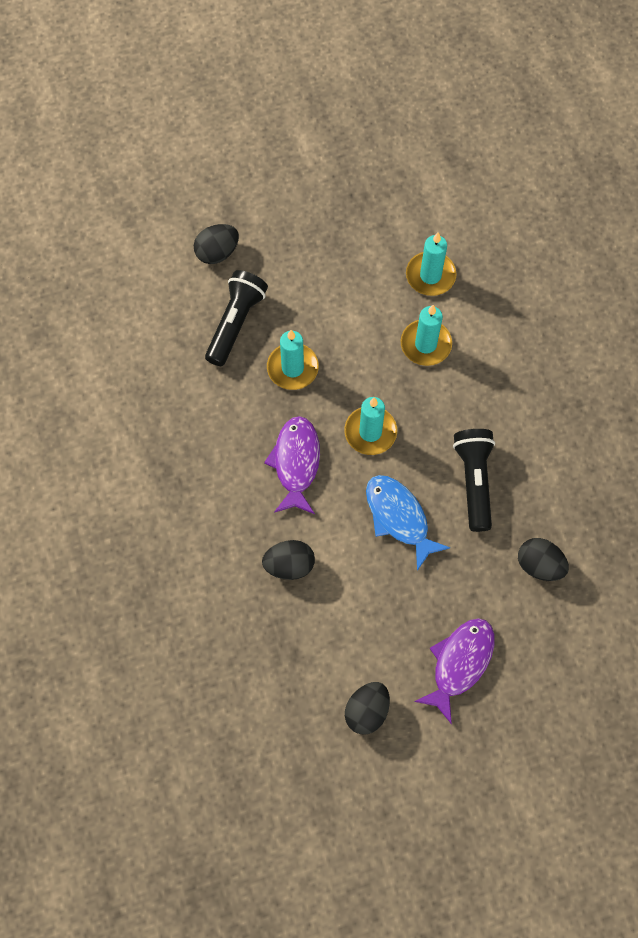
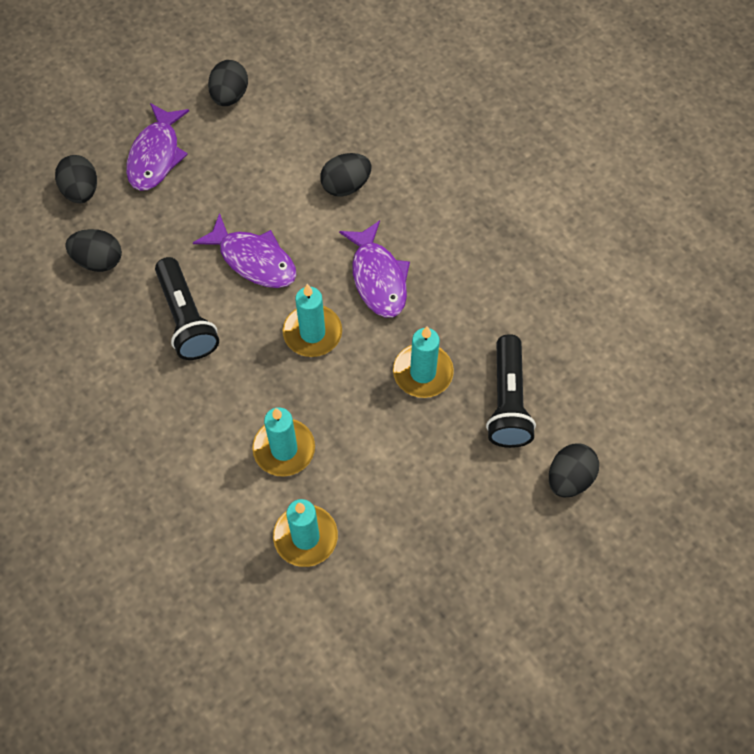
camera: 160 degrees right, 5 degrees down
(399, 518) = (253, 260): blue fish -> purple fish
(541, 648) = (81, 191): none -> black egg

